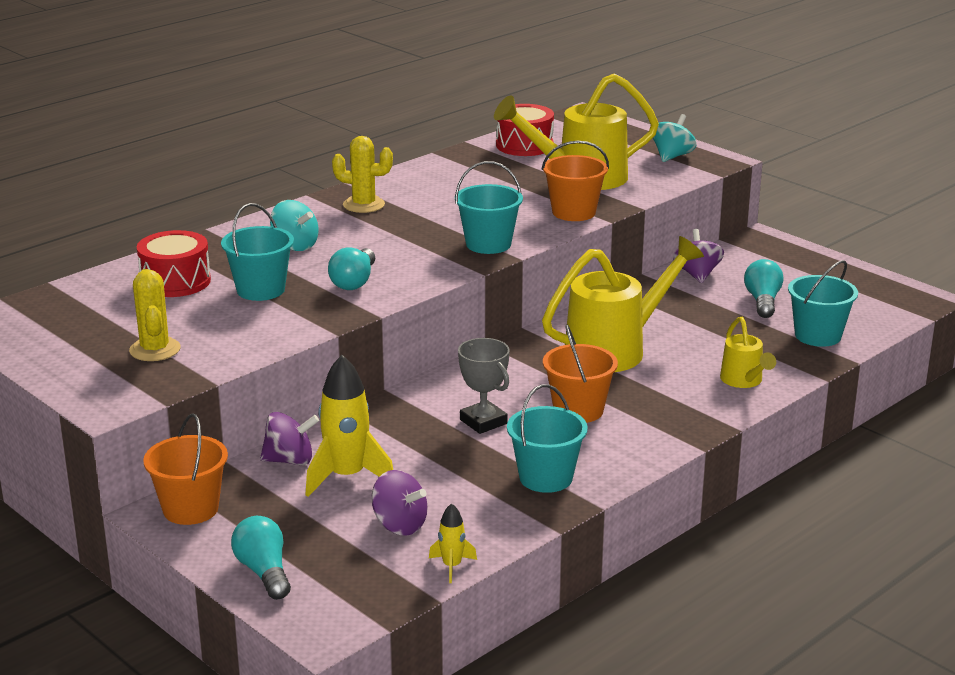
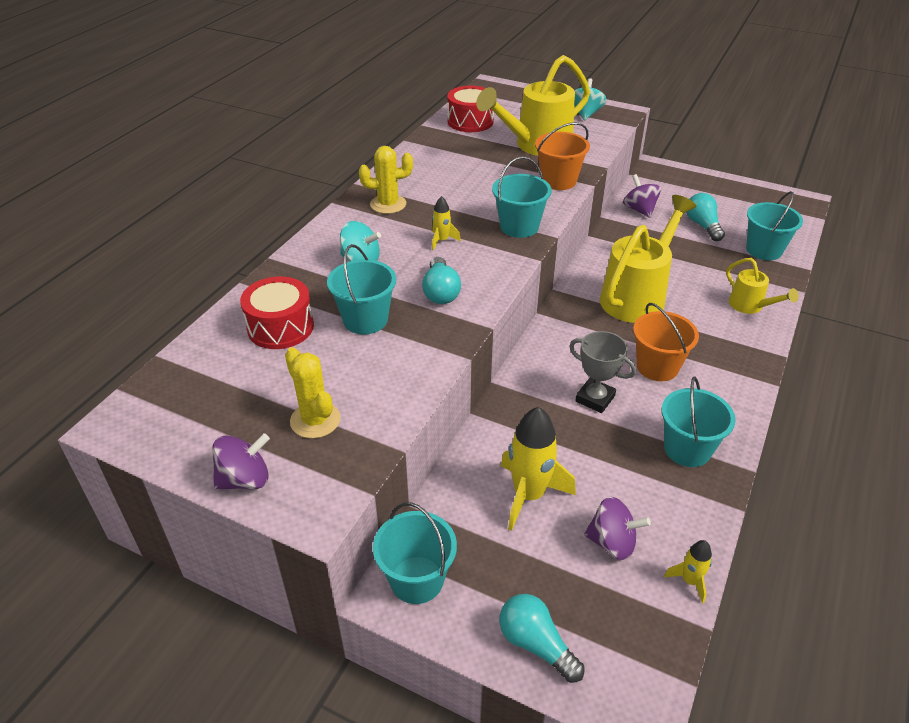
camera: 20 degrees left, 15 degrees up
(190, 509) = (416, 580): orange bucket -> turquoise bucket
(290, 460) = (467, 489): purple spinning top -> purple spinning top (245, 479)
(393, 243) = (442, 241): none -> yellow rocket

